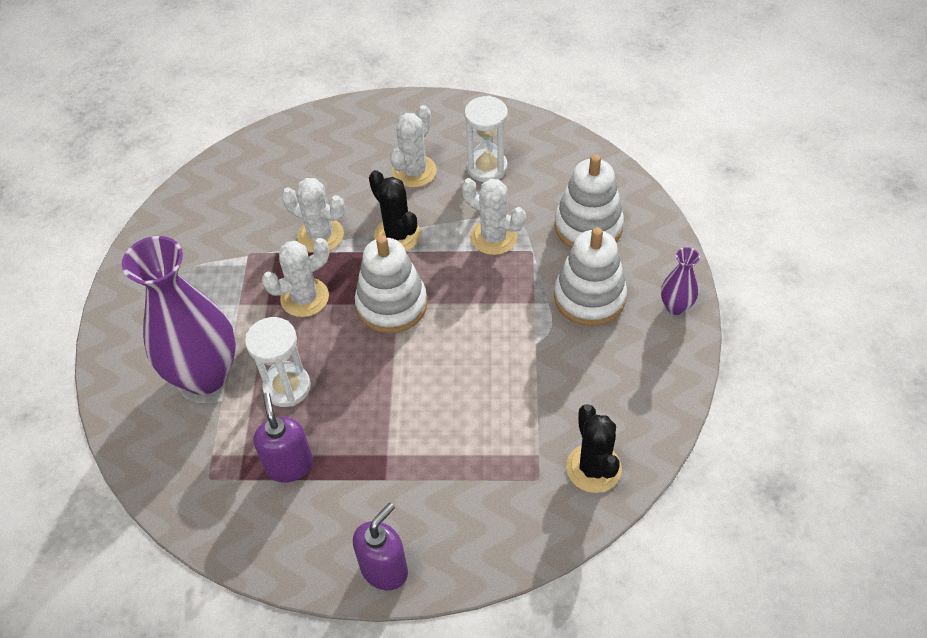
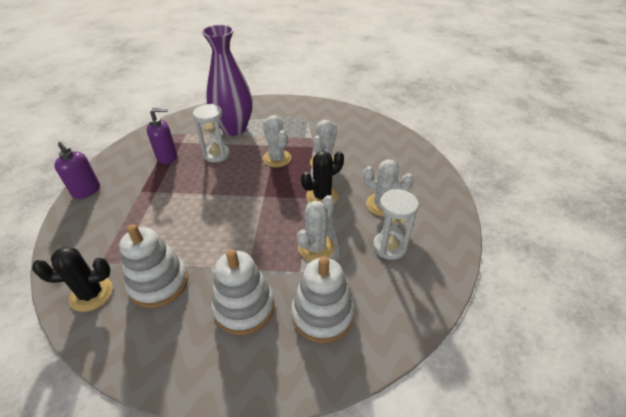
camera: 90 degrees right, 10 degrees down
(392, 305) = (263, 194): white stacking toy -> white stacking toy (159, 283)
(675, 306) = (217, 379): purple vase -> none

